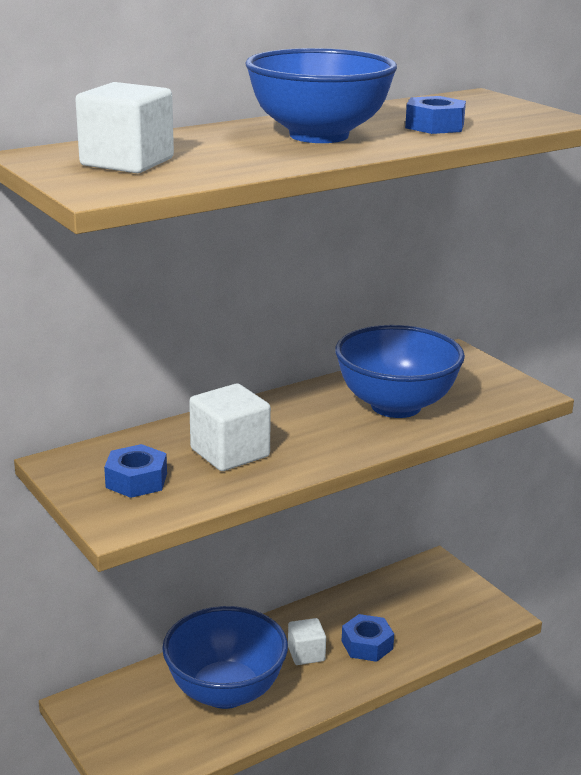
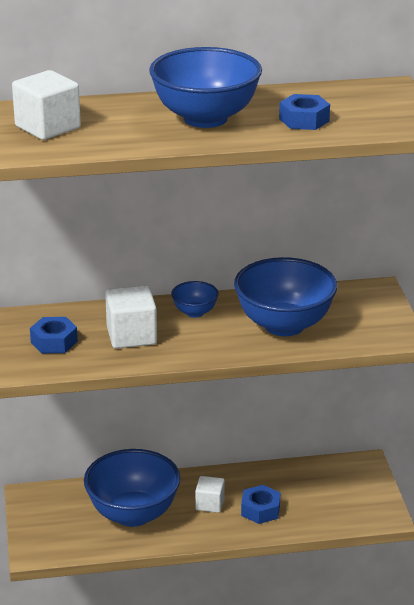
camera: 25 degrees right, 5 degrees up
(282, 412) = (195, 312): none -> blue bowl

